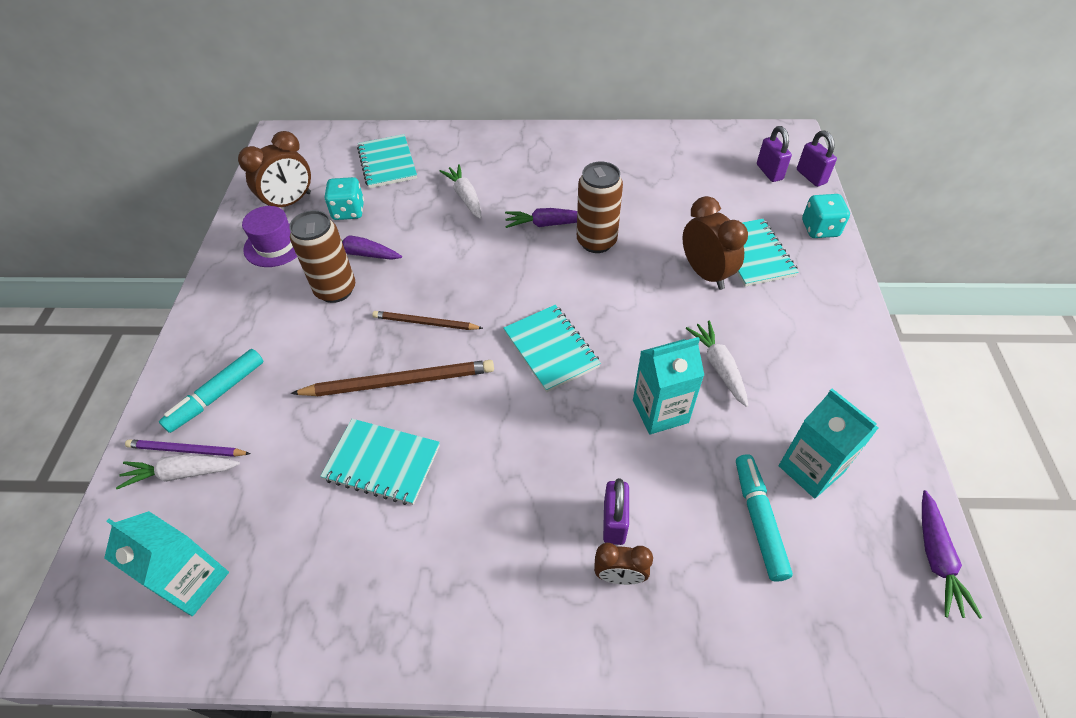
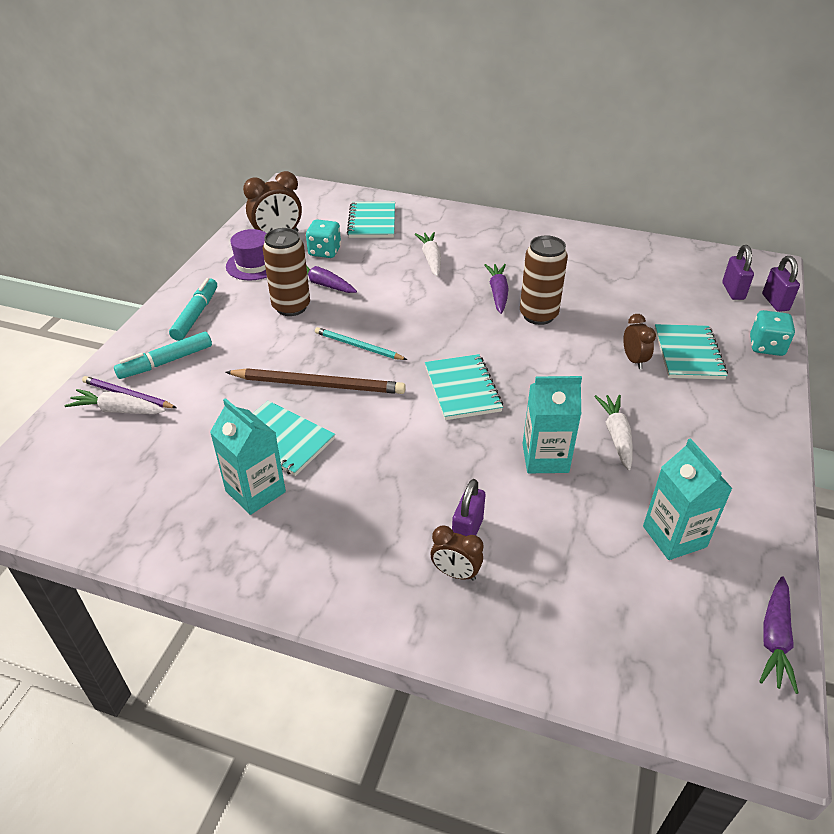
camera: 15 degrees right, 10 degrees down
(193, 582) = (98, 487): turquoise carton -> turquoise carton (255, 491)
(425, 323) = (358, 346): brown pencil -> turquoise pencil
(547, 224) = (498, 293): purple carrot -> purple carrot turned 75 degrees clockwise
(705, 274) = (634, 360): brown clock -> brown clock, size x0.60
(758, 520) = (605, 563): turquoise marker -> turquoise marker (196, 315)

